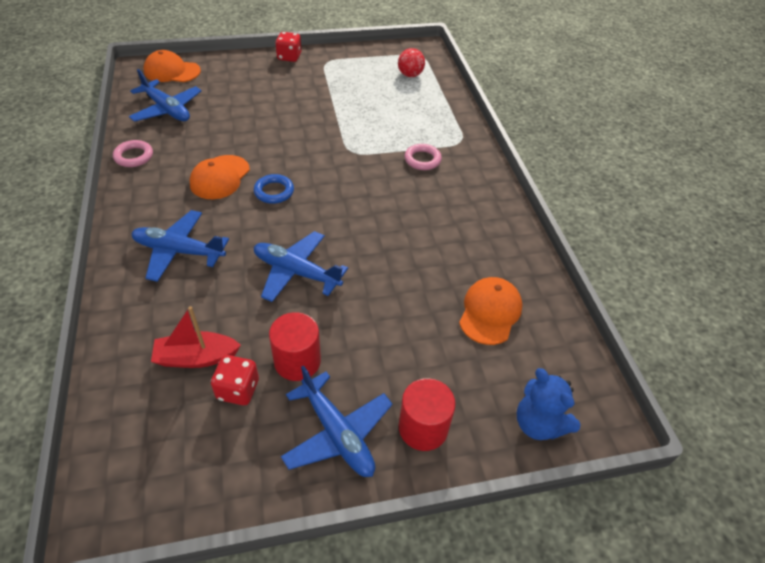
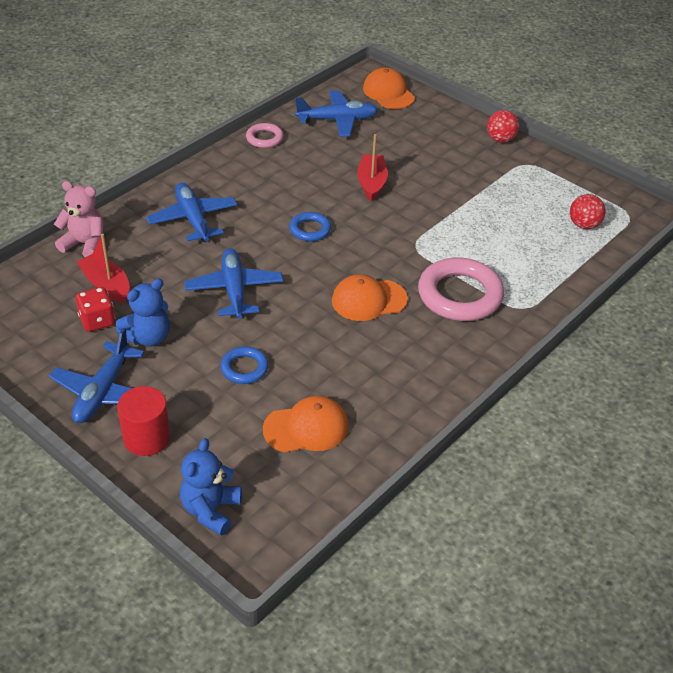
camera: 55 degrees right, 5 degrees down
(119, 345) = (84, 244): none -> pink teddy bear
(167, 110) = (337, 120): blue plane -> blue plane turned 105 degrees counterclockwise
(220, 177) = (292, 193): orange cap -> orange cap (369, 300)
(260, 134) = (371, 183): none -> red boat
(289, 57) = (500, 139): red dice -> red ball
(297, 361) = (148, 337): red cylinder -> blue teddy bear
(394, 315) = (244, 368): none -> blue ring
(422, 160) = (460, 295): pink ring -> pink ring, size x1.93

